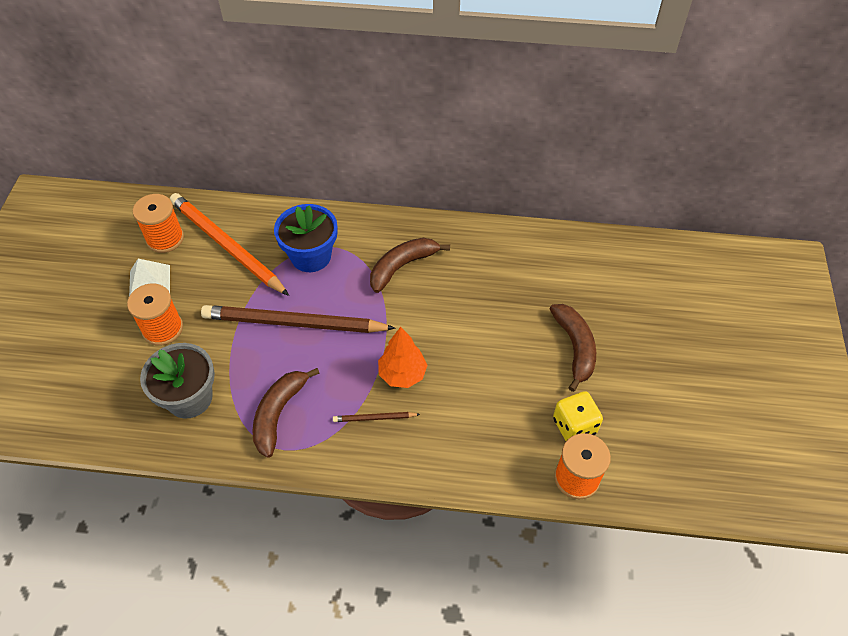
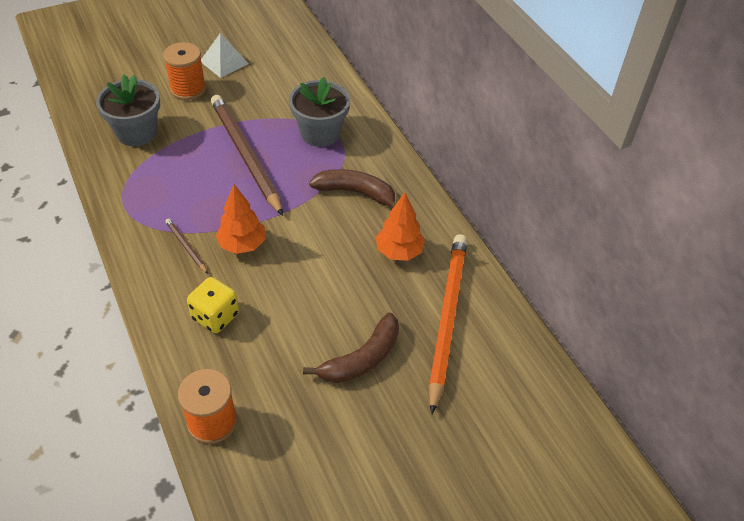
camera: 55 degrees right, 5 degrees down
(165, 238) = (271, 49): orange spool -> none
(226, 246) = (290, 83): orange pencil -> orange pencil (446, 318)
(279, 413) = (154, 187): brown banana -> none
(311, 256) = (320, 133): blue flower pot -> grey flower pot
(485, 271) = (399, 252): none -> orange tree
(574, 426) = (269, 395): yellow dice -> yellow dice (215, 316)

